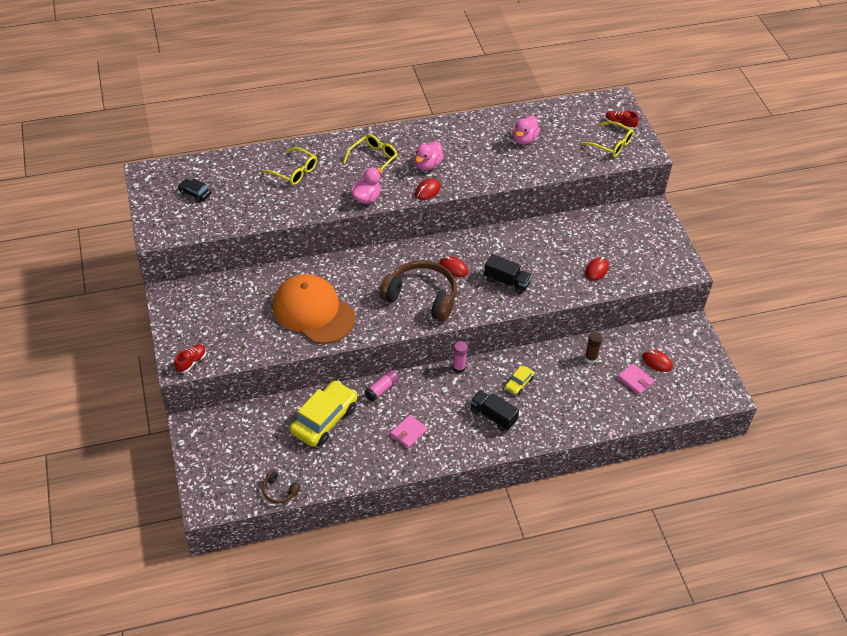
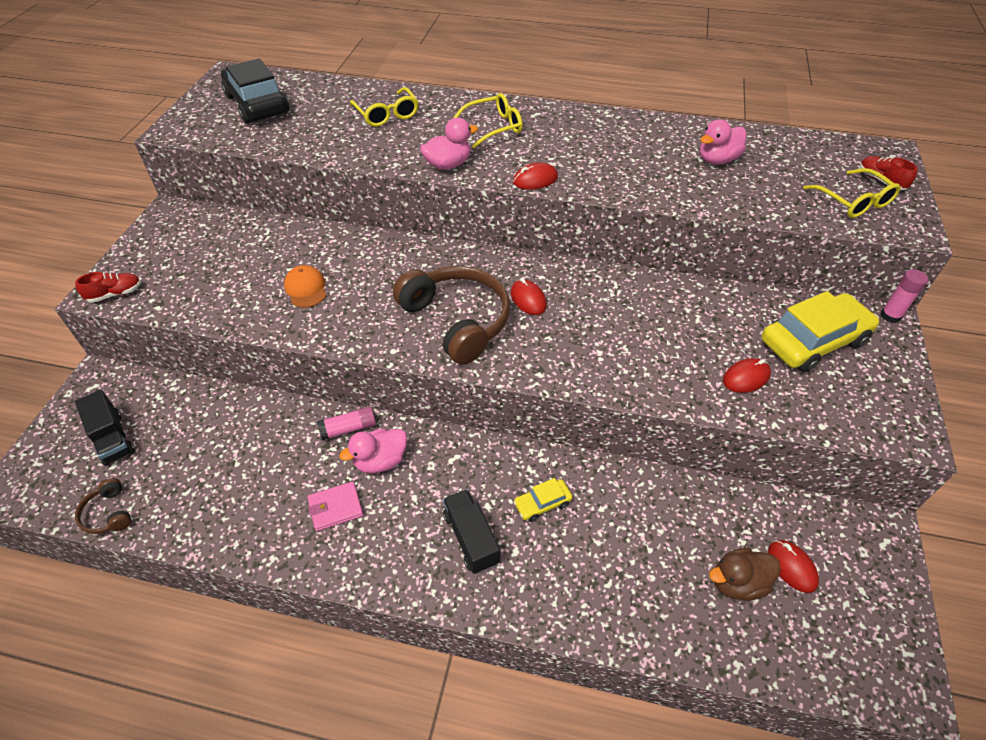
camera: 30 degrees right, 0 degrees up
(195, 193) = (257, 104): black car -> black car, size x2.12
(313, 312) = (306, 288): orange cap -> orange cap, size x0.42
(324, 419) = (246, 438): yellow car -> yellow car (813, 341)
(428, 165) = (559, 152): pink duck -> pink duck (380, 461)
(458, 367) = (471, 442): pink glue stick -> pink glue stick (890, 316)
(506, 282) = (592, 344): black truck -> black truck (113, 438)
(590, 358) = (679, 512): brown glue stick -> none
(635, 380) = (737, 582): pink wallet -> brown duck

